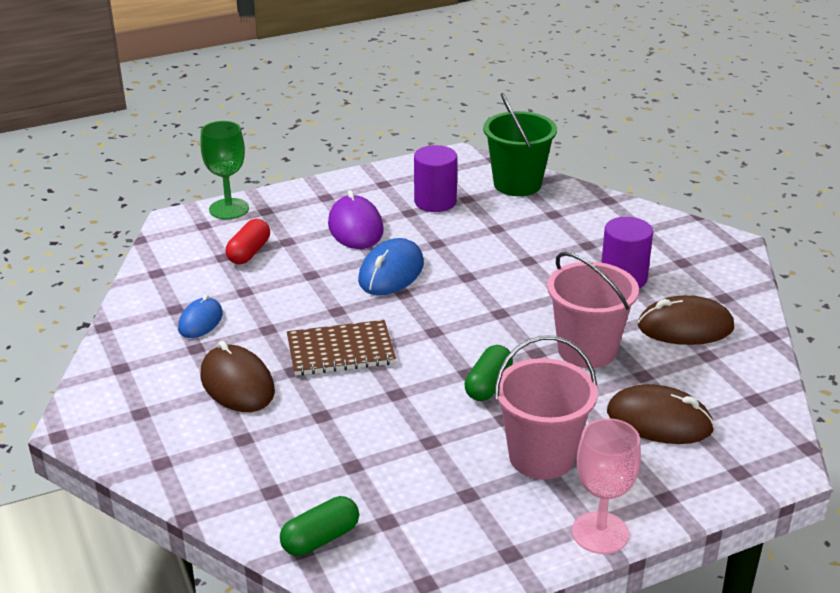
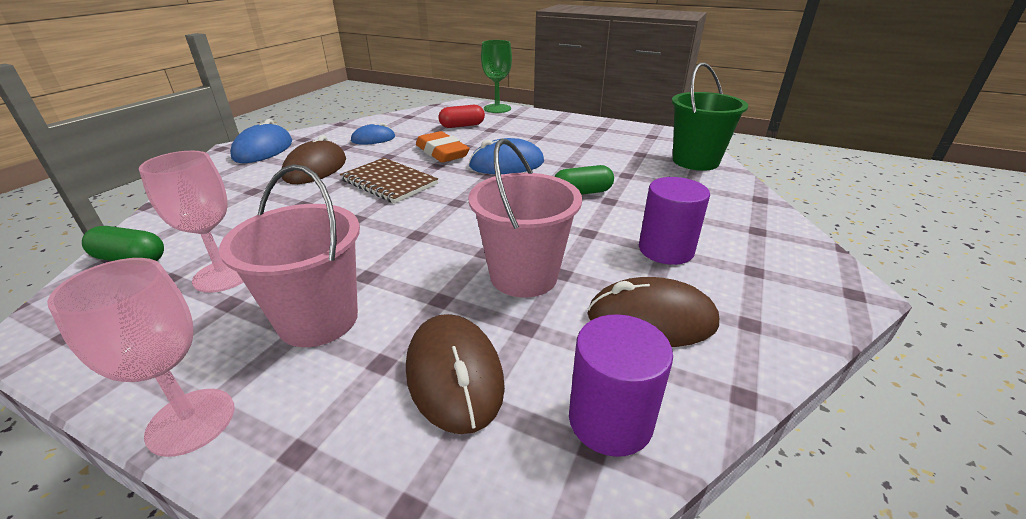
camera: 50 degrees right, 0 degrees up
(117, 405) = (263, 150): none -> blue mouse
(309, 295) = (442, 152): none -> orange eraser
(355, 227) = (538, 138): purple mouse -> none
(419, 489) = (223, 275): none -> pink goblet
(435, 202) = (614, 147): purple cylinder -> purple cylinder (610, 420)
(488, 385) = (409, 249): green capsule -> green capsule (582, 192)
(685, 327) = (651, 319): brown mouse -> brown mouse turned 45 degrees counterclockwise

